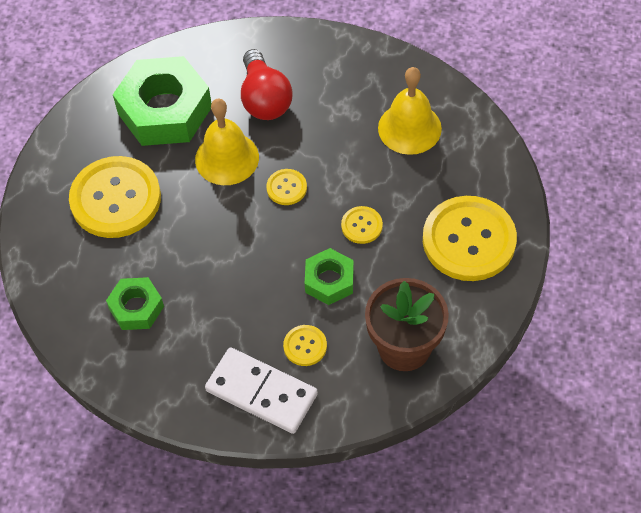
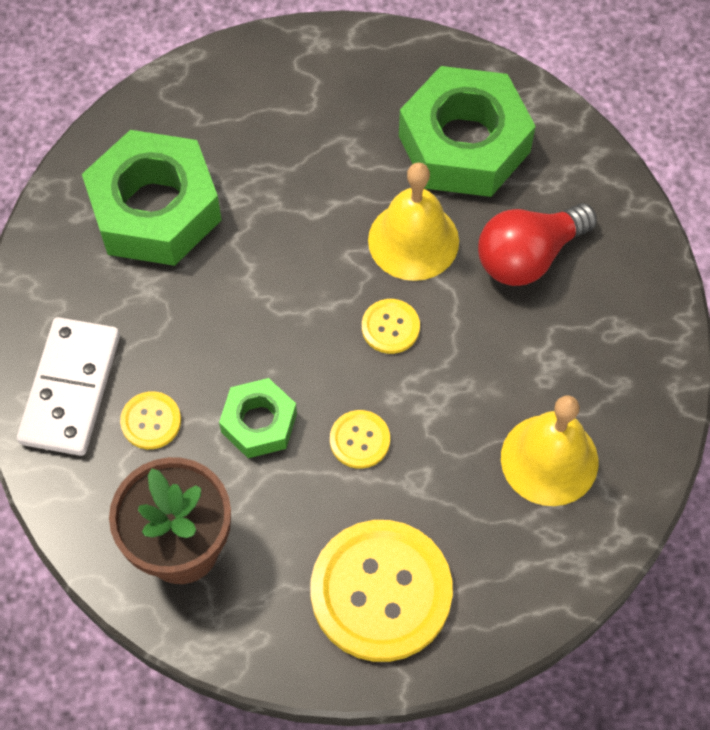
camera: 70 degrees right, 5 degrees up
(115, 199) = (307, 134): yellow button -> none
(136, 308) = (155, 209): green nut -> green nut, size x1.87

